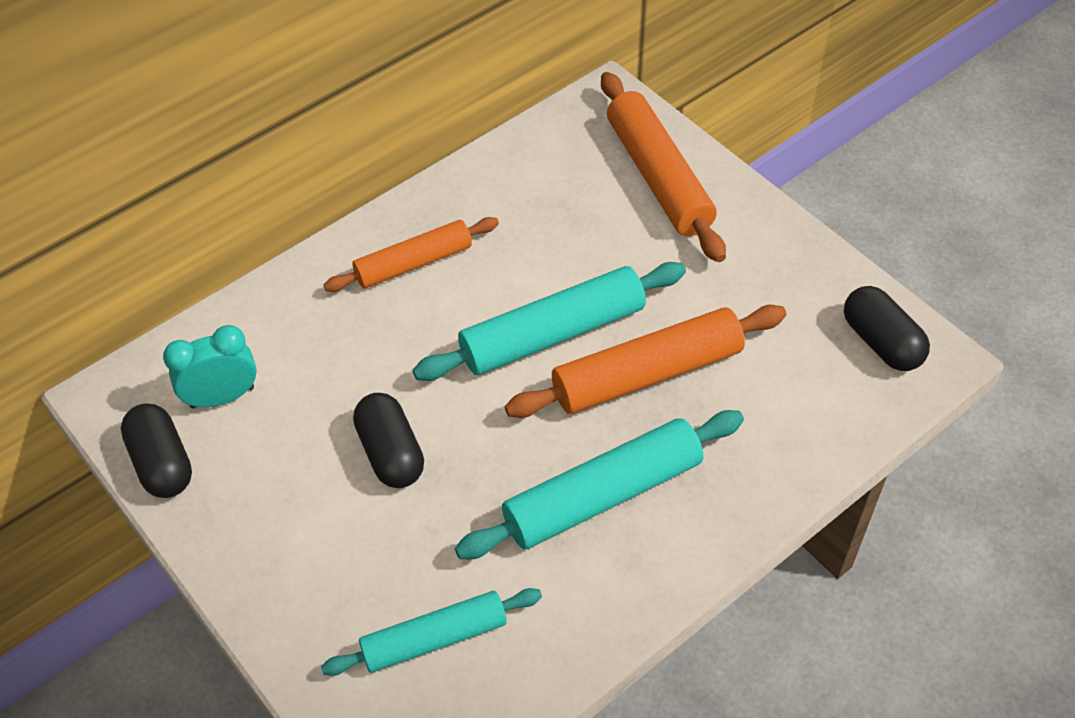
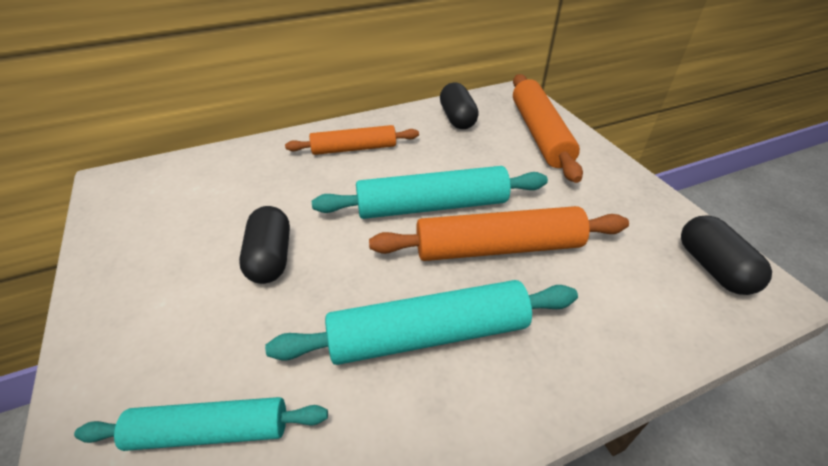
camera: 15 degrees right, 10 degrees down
(162, 463) = (109, 226): black capsule -> black capsule (457, 118)
(222, 397) = (180, 196): turquoise clock -> none

